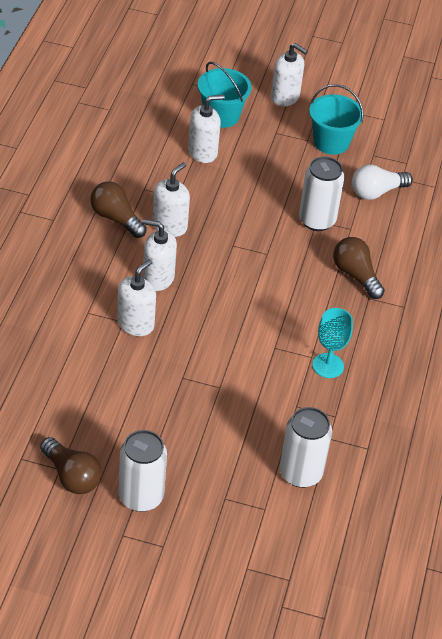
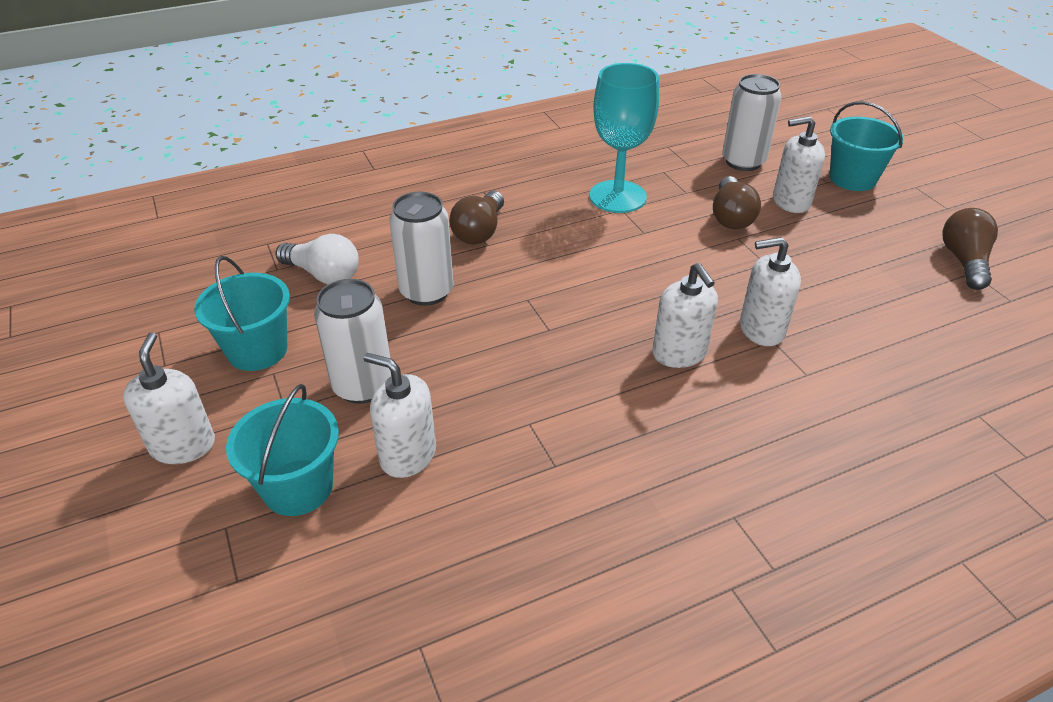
camera: 125 degrees left, 5 degrees down
(116, 218) = (643, 453): brown light bulb -> brown light bulb (731, 217)
(141, 497) = (905, 217): white can -> white can (363, 386)
(169, 226) = (588, 396): white soap dispenser -> white soap dispenser (791, 201)
(212, 517) = (852, 178): none -> turquoise bucket
(328, 365) = (617, 197): turquoise goblet -> turquoise goblet, size x1.59

